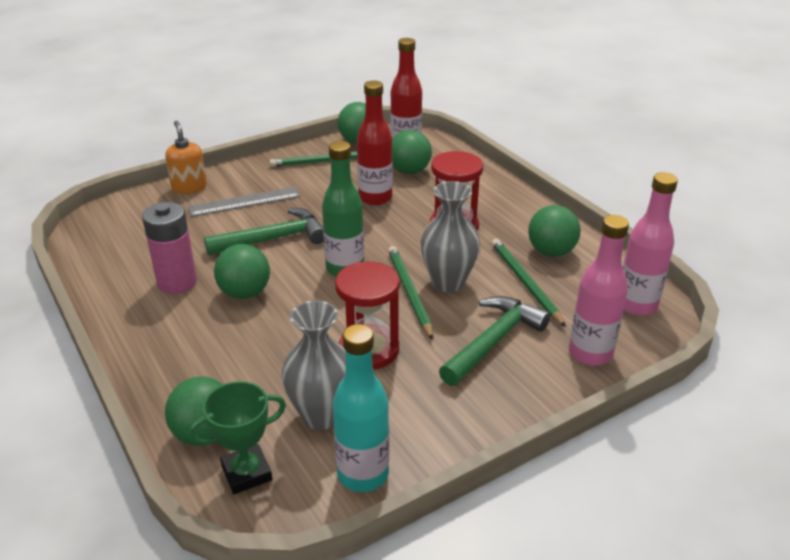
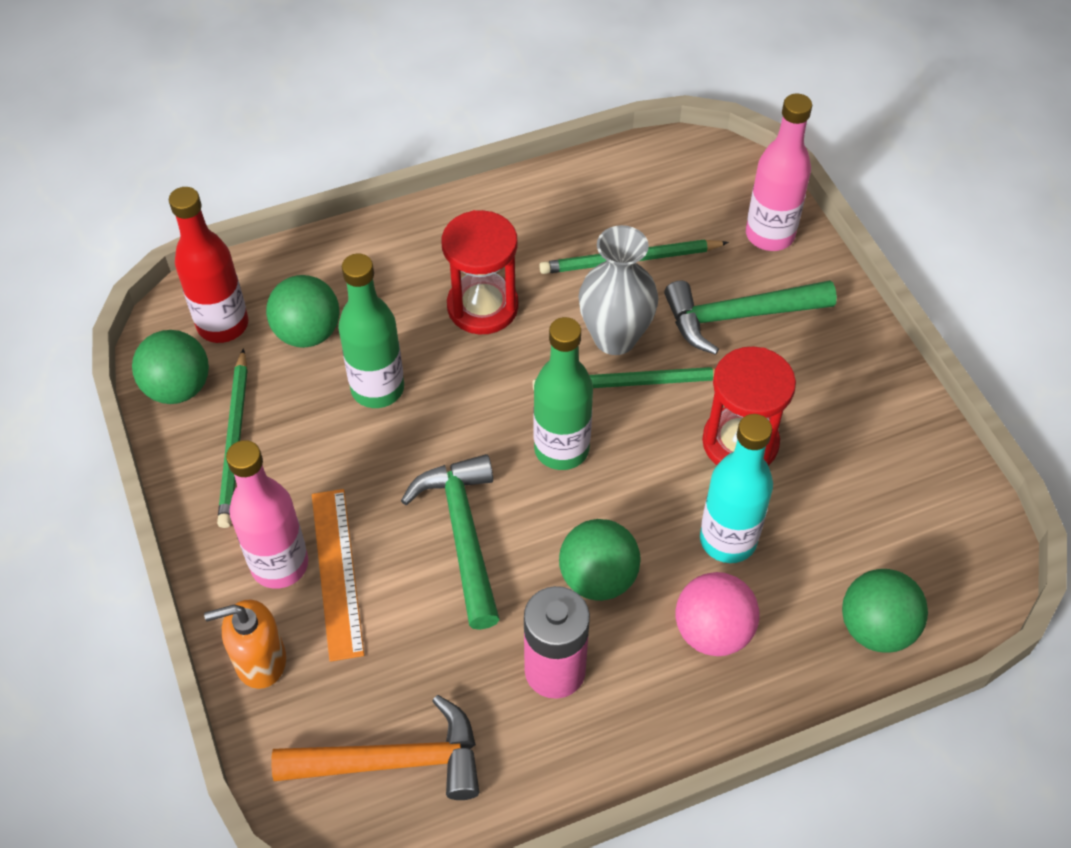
camera: 80 degrees left, 20 degrees up
(124, 233) = (392, 761): none -> orange hammer
(203, 347) = (713, 631): none -> pink ball
(244, 202) = (337, 572): grey ruler -> orange ruler
(246, 473) = (938, 584): green trophy -> none
(321, 415) = (851, 503): grey vase -> none
(363, 474) = (941, 473): turquoise bottle -> turquoise bottle (728, 540)
(375, 198) = (377, 389): red bottle -> green bottle
(493, 341) = (739, 316): green hammer -> green hammer turned 60 degrees counterclockwise
(551, 252) = (567, 218): green ball -> none
(636, 305) = (690, 170): pink bottle -> pink bottle (279, 564)

